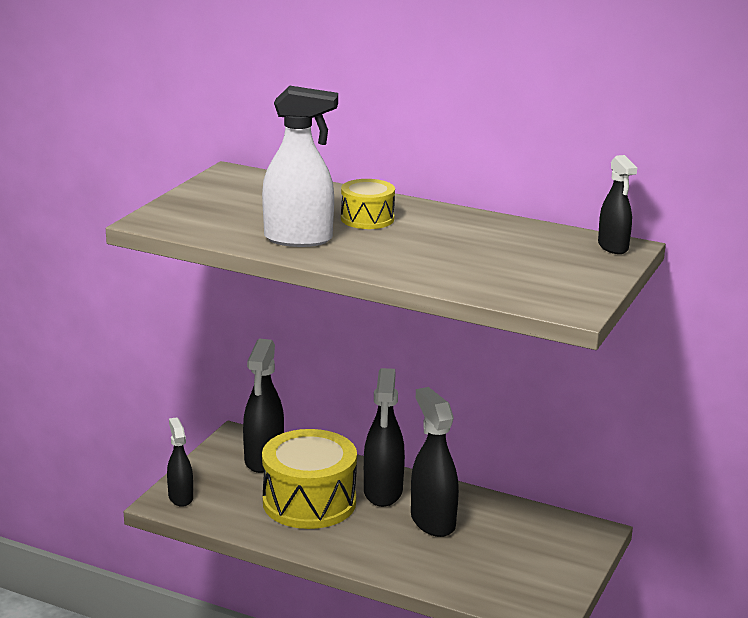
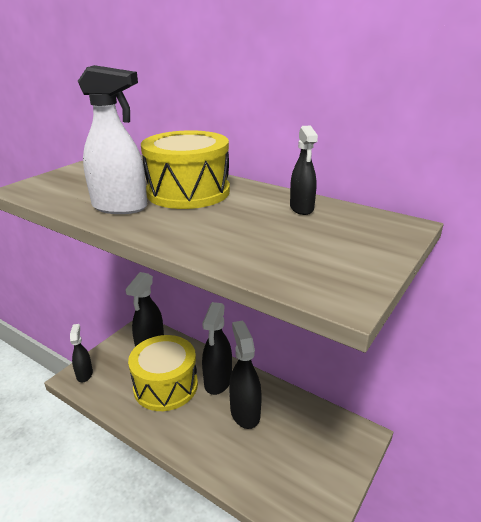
camera: 10 degrees right, 5 degrees up
(367, 219) = (188, 192): yellow drum -> yellow drum, size x1.90
(613, 247) = (393, 225): black spray bottle -> black spray bottle (301, 208)

